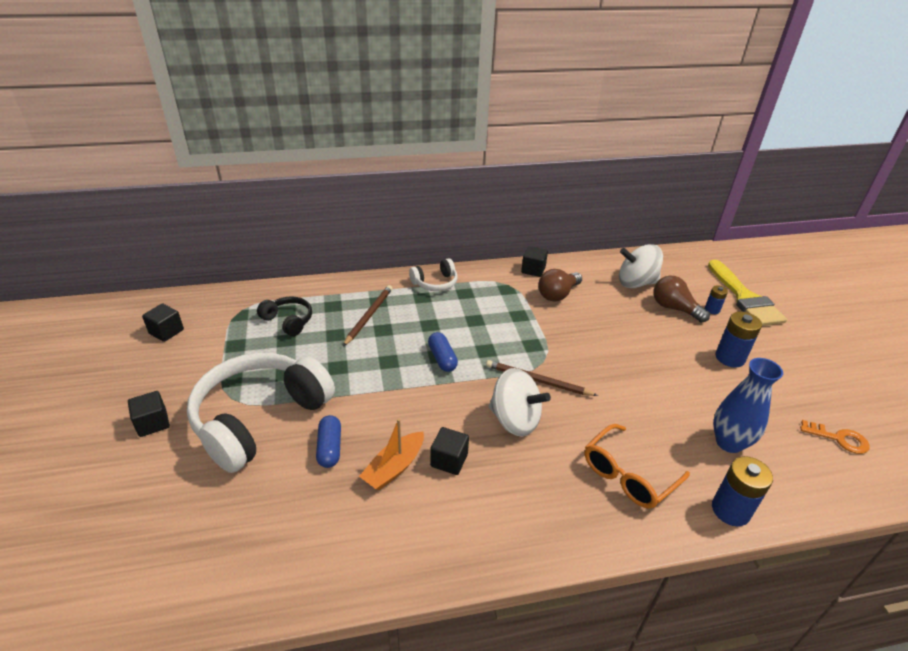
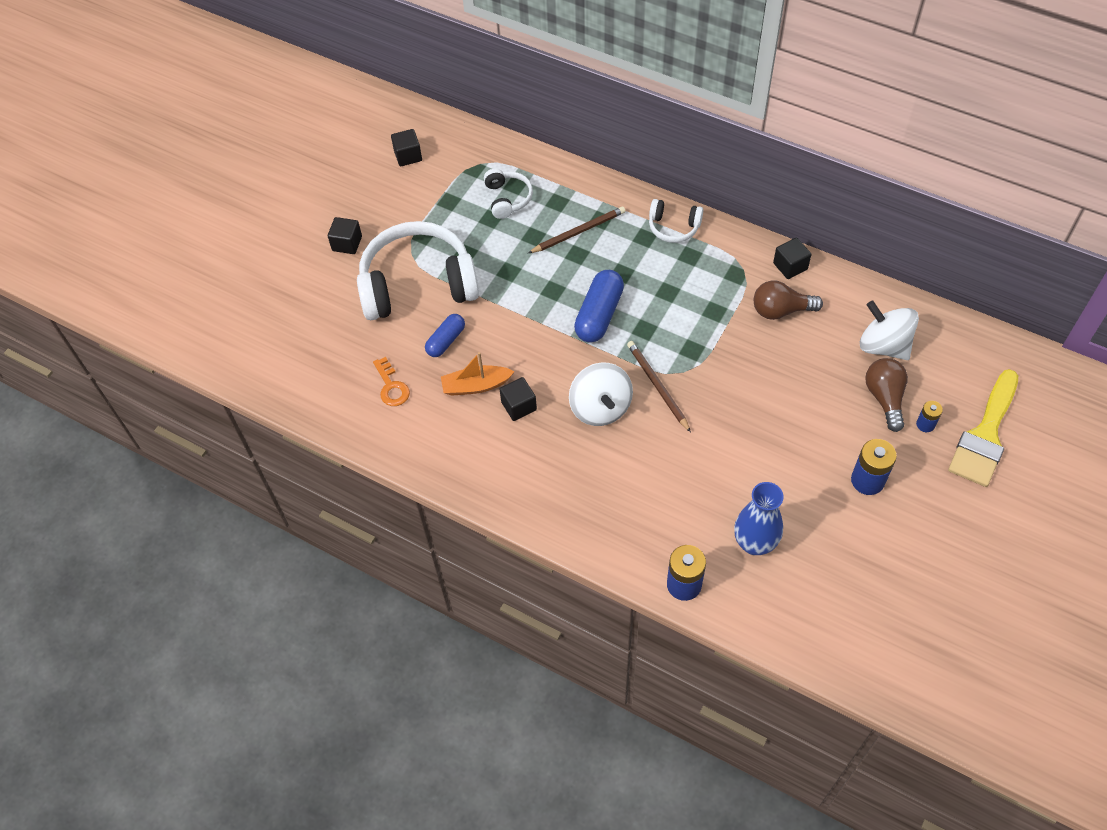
camera: 45 degrees right, 20 degrees up
(288, 321) = (507, 198): black headphones -> white headphones
(442, 358) = (599, 315): blue capsule -> blue capsule, size x1.59
(628, 475) = (637, 507): orange glasses -> none
(839, 439) = (860, 609): orange key -> orange key (391, 386)

